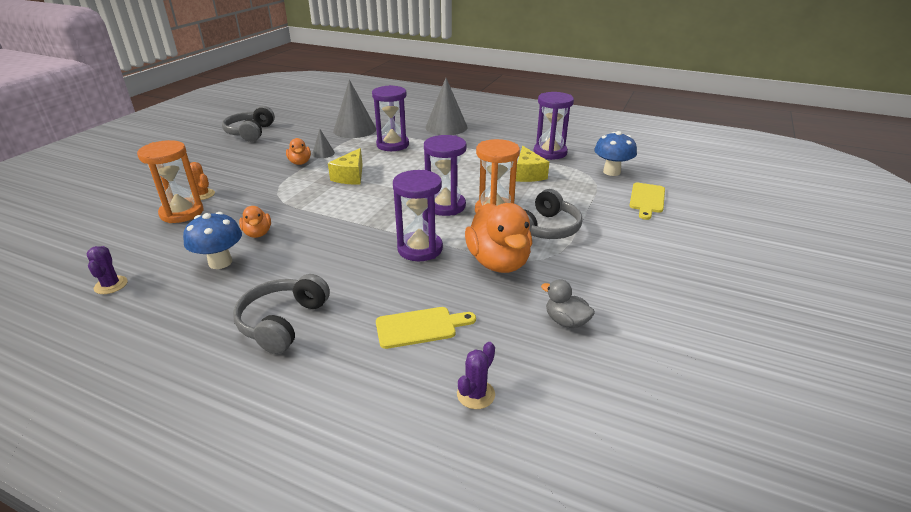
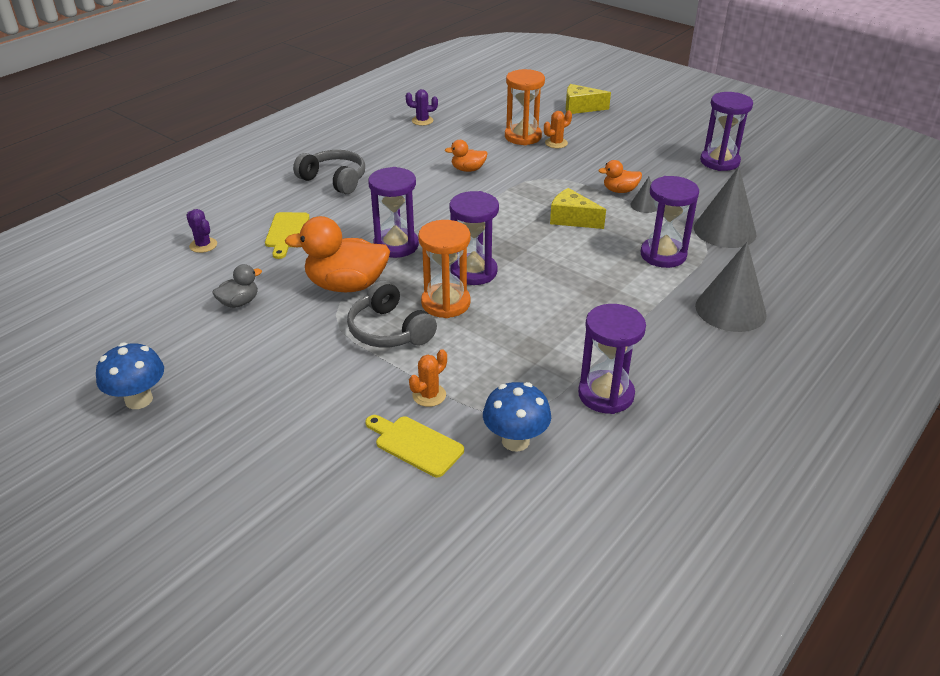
camera: 105 degrees right, 5 degrees up
(220, 262) = (429, 156): blue mushroom -> blue mushroom (139, 400)
(250, 132) = (719, 162): grey headphones -> purple hourglass
(528, 174) = (535, 352): yellow cheese -> yellow cheese (580, 108)
(600, 202) = (429, 395): none -> orange cactus

